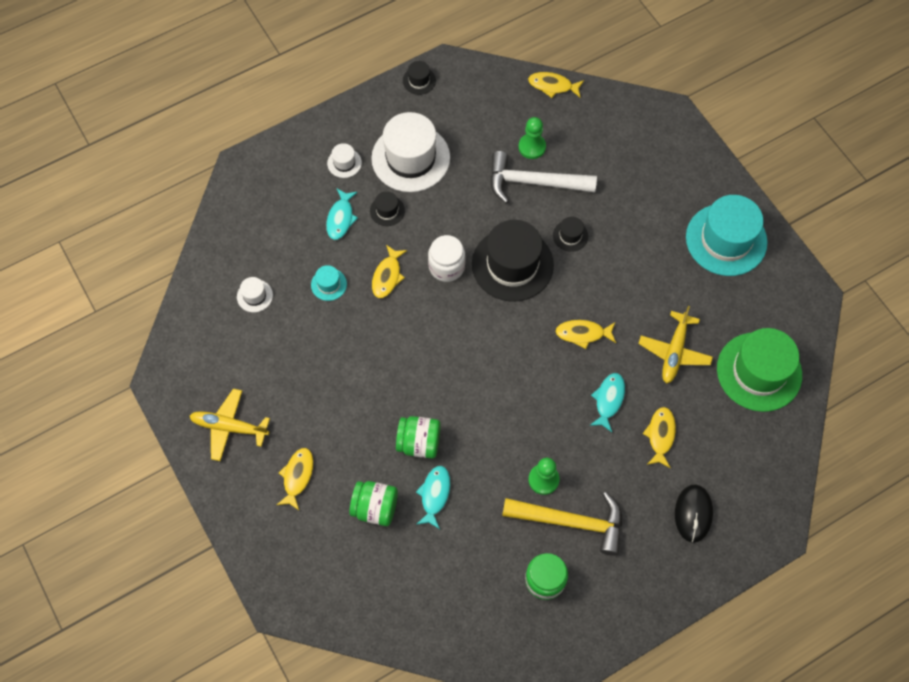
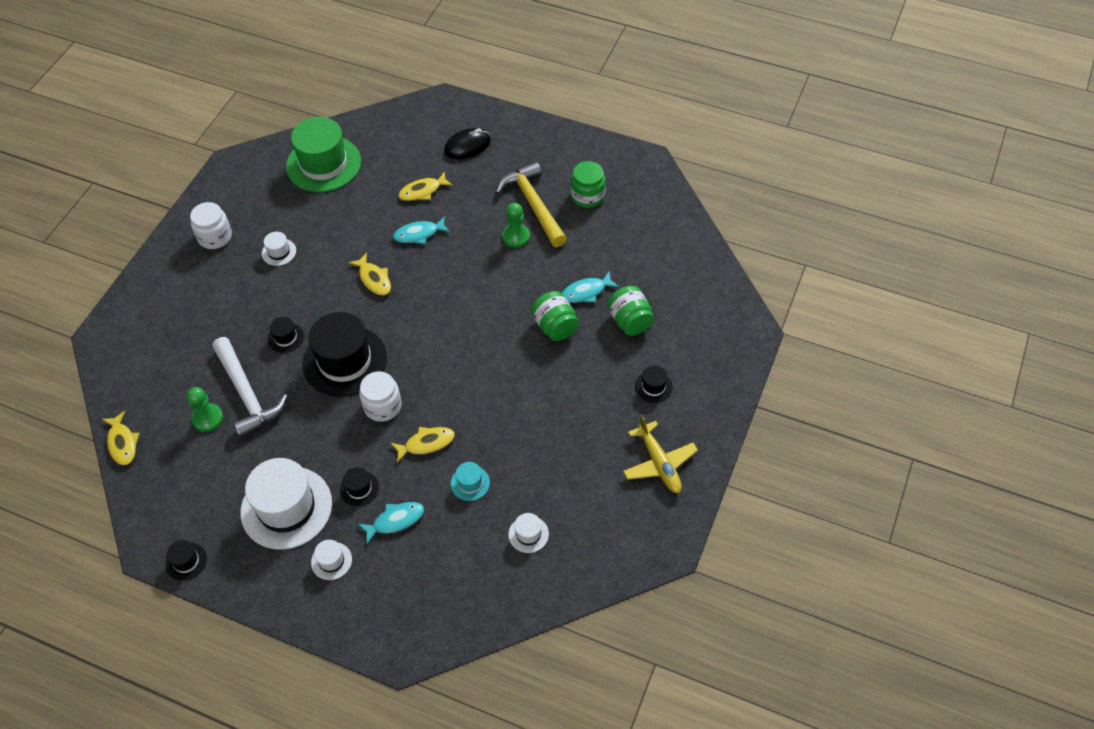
camera: 125 degrees left, 10 degrees down
(297, 476) = (653, 386): yellow fish -> black hat
(670, 278) = (279, 252): none -> white hat
(674, 352) = (345, 217): yellow plane -> none
(726, 240) = (215, 237): turquoise hat -> white jar

